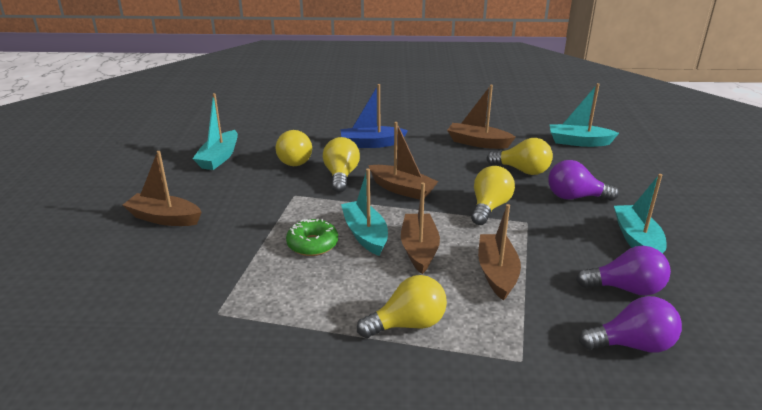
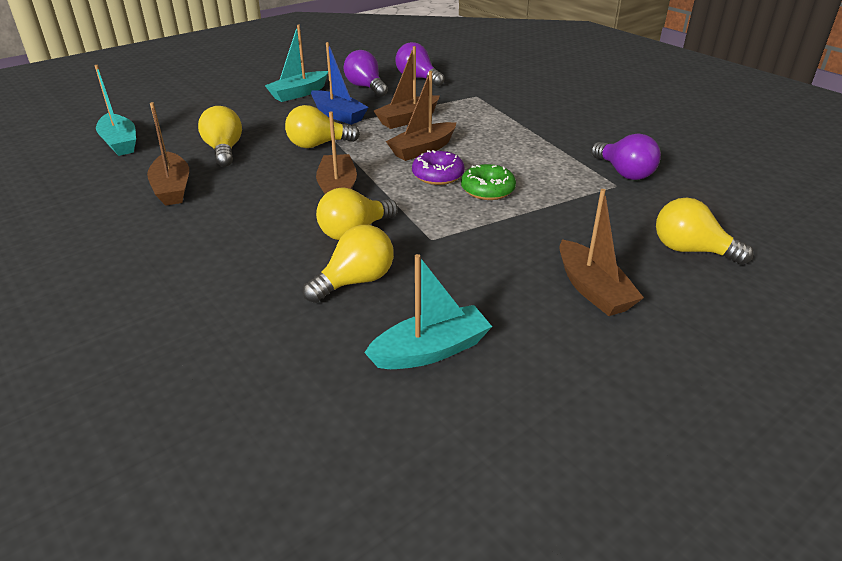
camera: 130 degrees left, 5 degrees up
(365, 234) = (438, 175): turquoise boat -> purple donut
(371, 144) = (245, 250): blue boat -> blue boat (338, 115)
(408, 324) = (504, 127): yellow light bulb -> yellow light bulb (691, 250)
(575, 197) = (255, 121): purple light bulb -> purple light bulb (624, 173)

